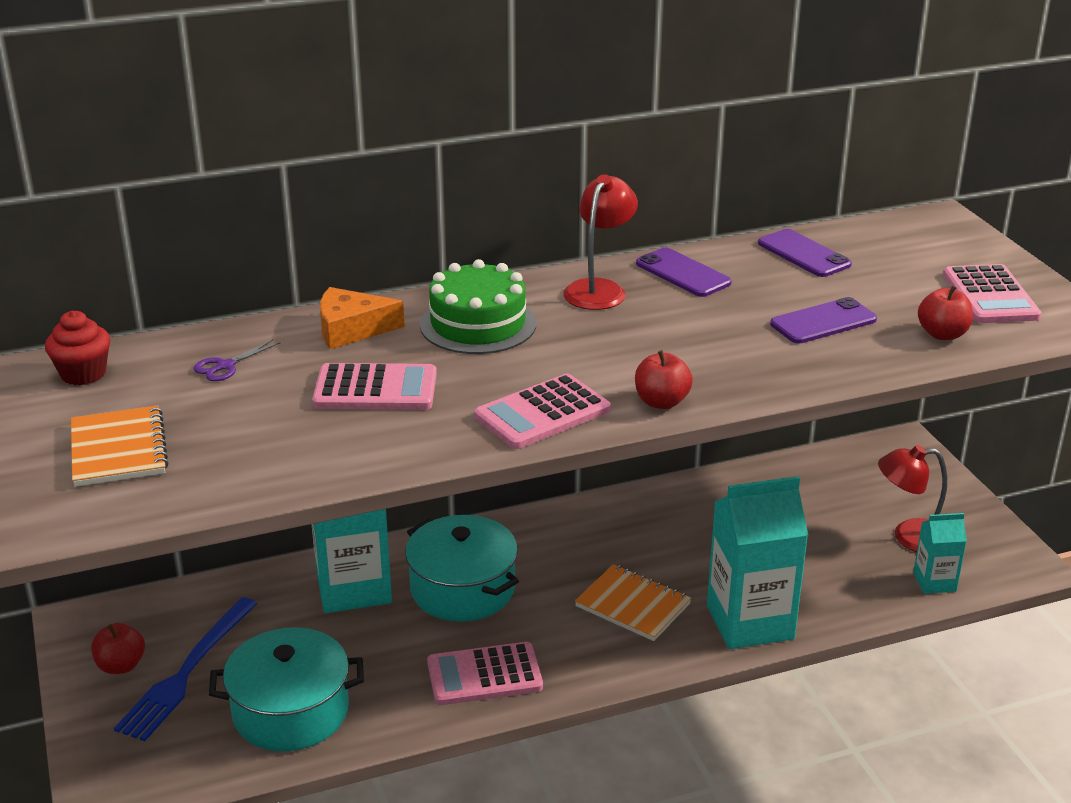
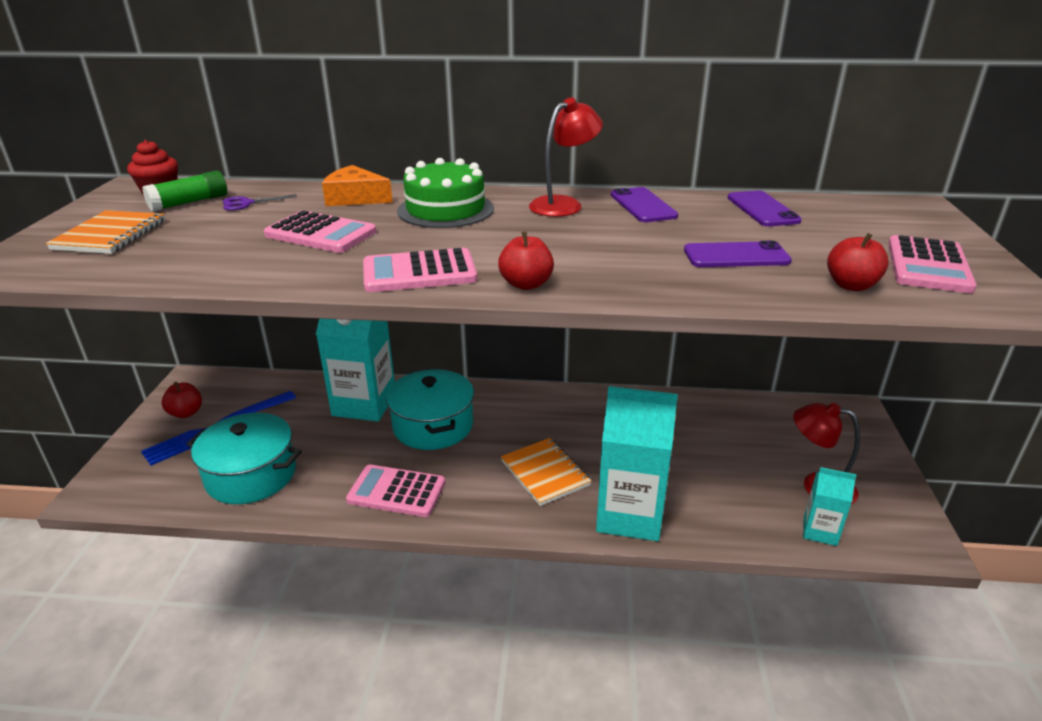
camera: 25 degrees right, 0 degrees up
(148, 380) = (189, 202): none -> green glue stick

